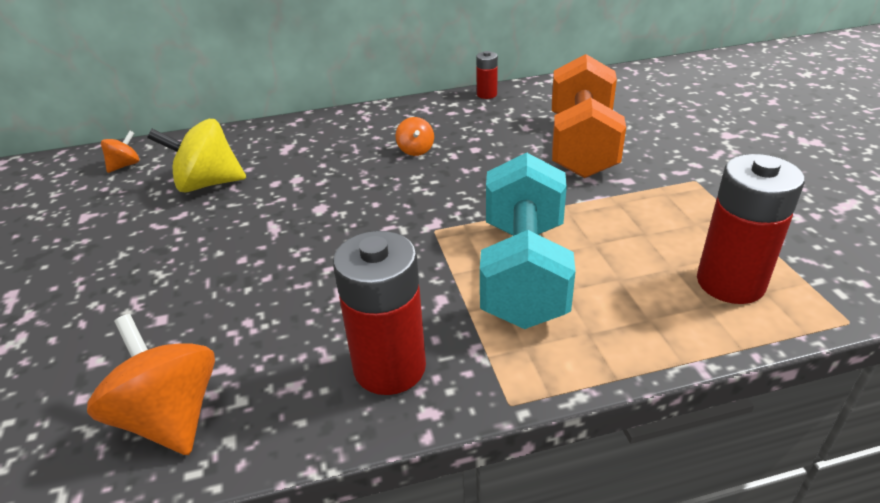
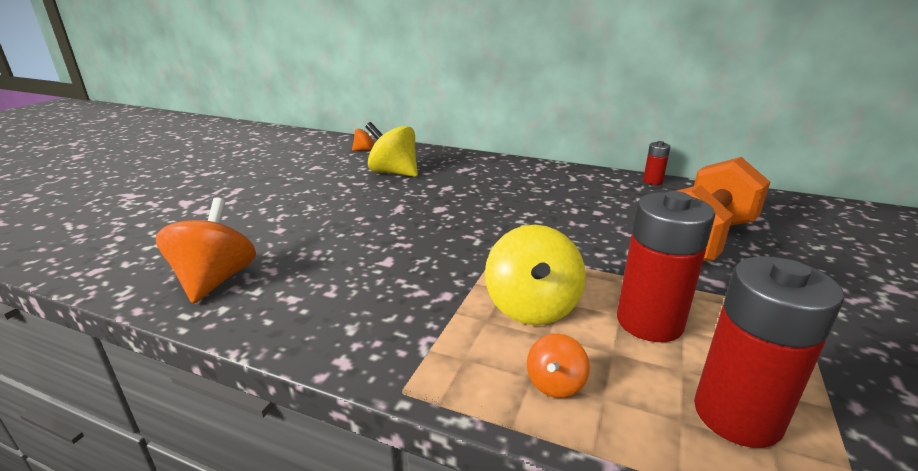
camera: 35 degrees right, 10 degrees down
(389, 367) = (356, 319): red battery -> red battery (649, 322)
(415, 150) = (549, 198): orange spinning top -> orange spinning top (555, 384)
(523, 272) = (531, 307): turquoise dumbbell -> yellow spinning top

